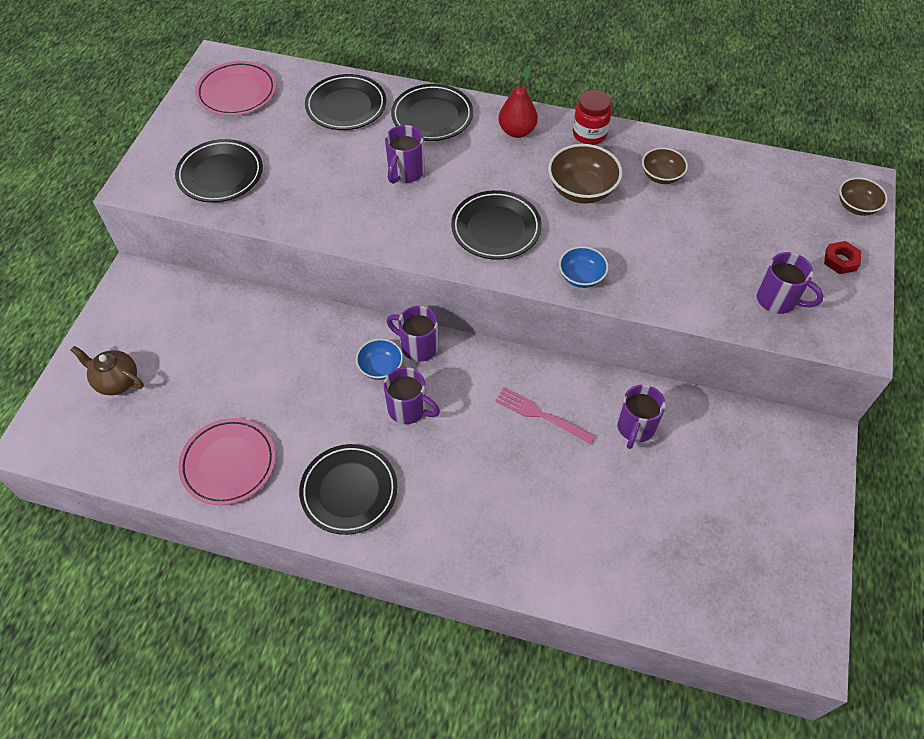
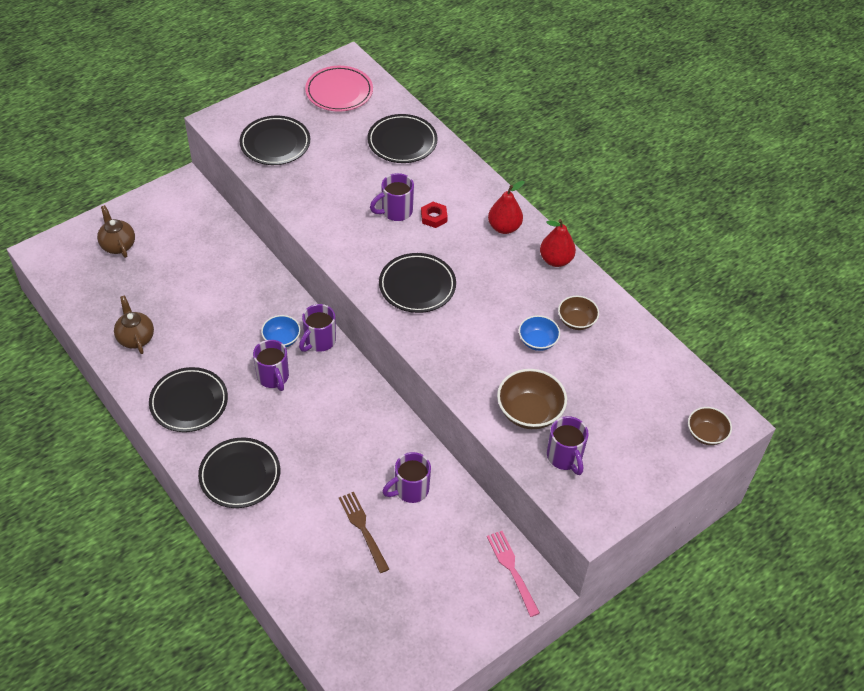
camera: 35 degrees right, 5 degrees down
(229, 463) = (136, 338): pink plate -> brown teapot
(418, 346) = (319, 341): purple mug -> purple mug turned 120 degrees counterclockwise
(432, 116) = (454, 182): black plate -> black plate (240, 475)
(541, 415) = (355, 438): pink fork -> pink fork (512, 570)
(581, 190) = (506, 296): brown bowl -> brown bowl (529, 412)
(581, 277) = (441, 353): blue bowl -> blue bowl (537, 341)
(589, 134) = (556, 260): red jar -> red pear
(632, 494) = (363, 529): none -> brown fork
(840, 260) = (646, 462): red nut -> red nut (434, 217)

